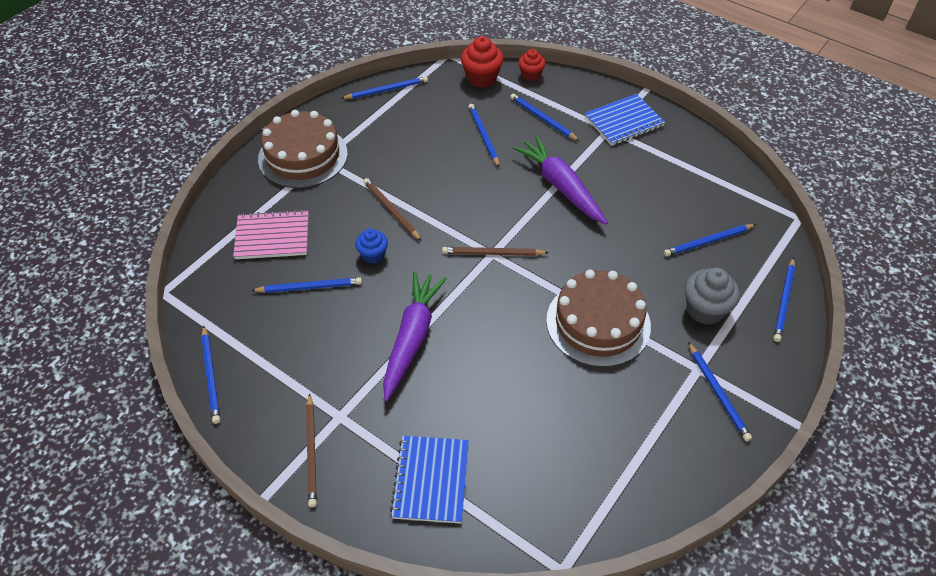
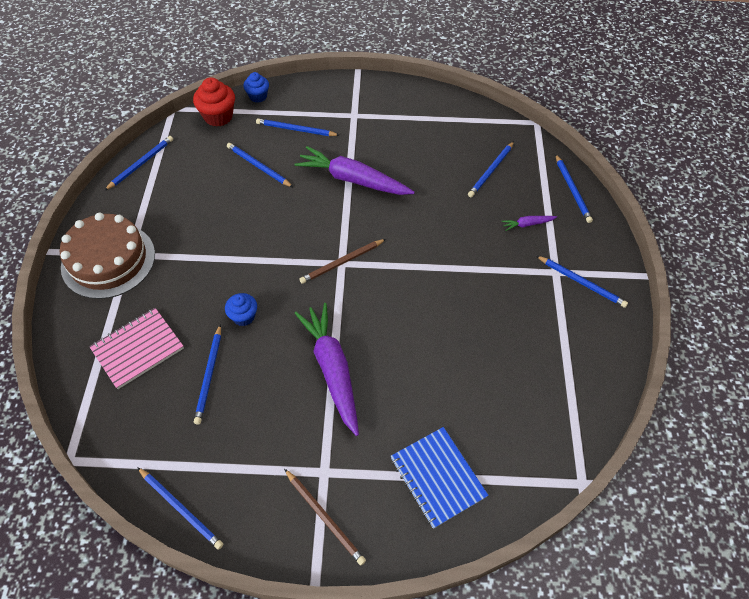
camera: 35 degrees left, 5 degrees up
(309, 287) = (209, 375): blue pencil -> blue pencil turned 135 degrees clockwise
(391, 210) = (229, 269): brown pencil -> none
(531, 75) = (258, 96): red cupcake -> blue cupcake
(598, 323) = (463, 275): brown cake -> none
(624, 121) = (361, 104): blue notebook -> none
(705, 310) = (527, 224): grey cupcake -> purple carrot

